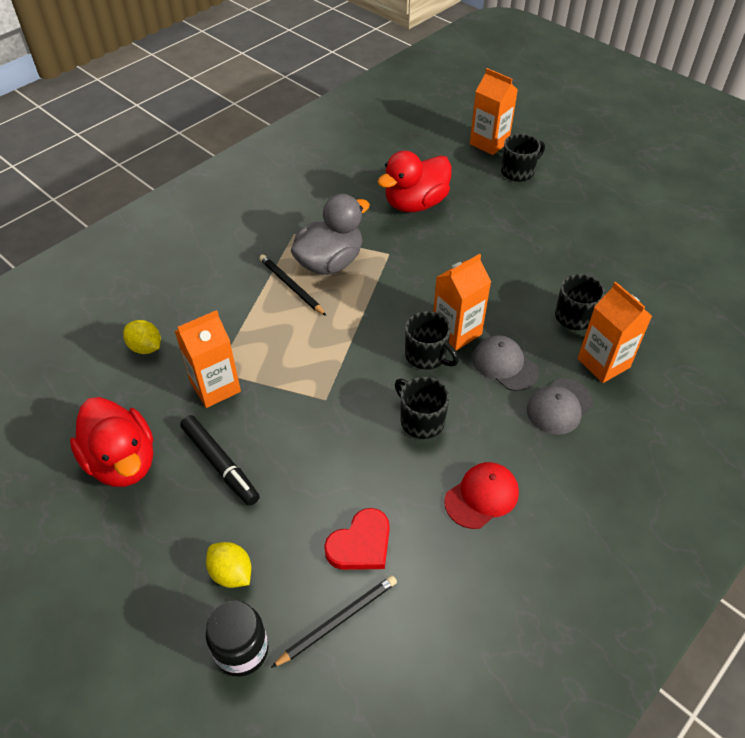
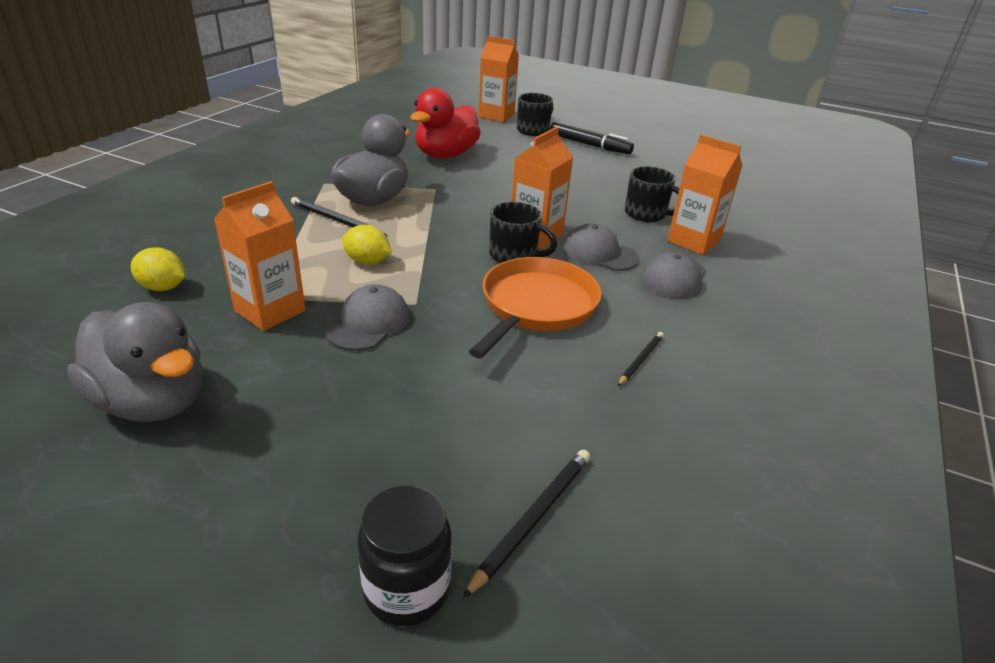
camera: 20 degrees left, 15 degrees down
(122, 462) = (153, 401): red duck -> grey duck
(220, 464) = (300, 381): black marker -> black marker (589, 145)
(231, 573) = (357, 496): yellow lemon -> yellow lemon (367, 262)
(283, 414) = (368, 323): none -> grey cap
(360, 544) = (523, 429): red heart -> none
(421, 420) = (536, 306): black mug -> orange pan
(481, 496) = (640, 360): red cap -> black pencil

